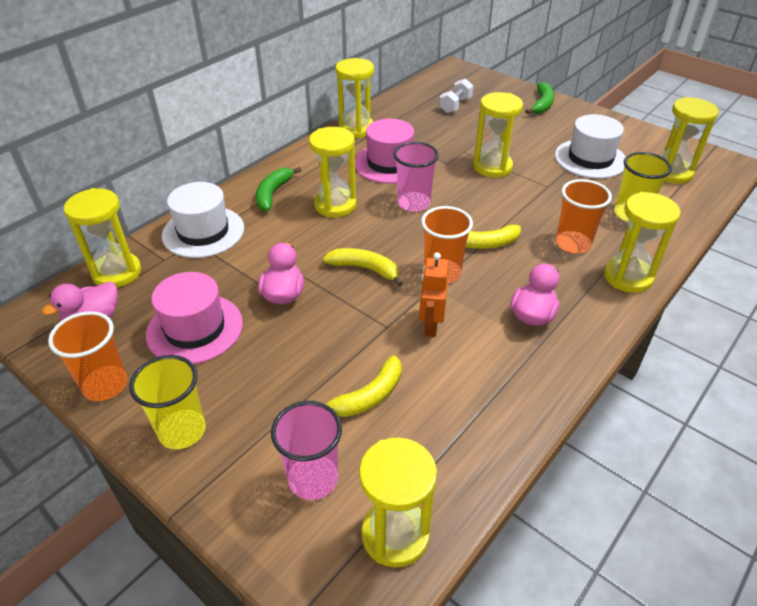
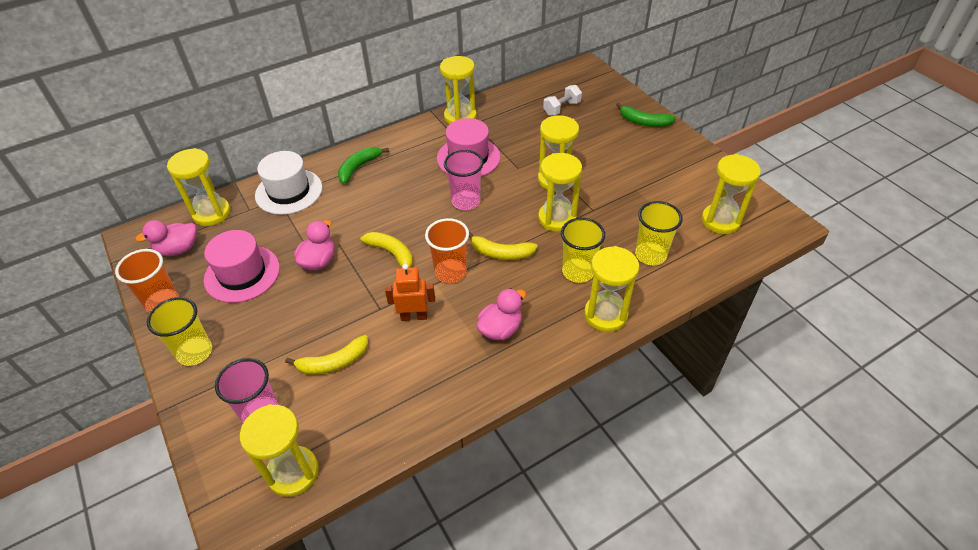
camera: 20 degrees right, 5 degrees up
(335, 205) = (401, 189): yellow hourglass -> yellow hourglass (557, 218)
(430, 325) = (414, 316): orange robot -> orange robot turned 60 degrees clockwise
(542, 104) = (644, 122): green banana -> green banana turned 75 degrees clockwise
(572, 244) = (578, 272): orange cup -> yellow cup
(590, 159) = (651, 189): white hat -> none

